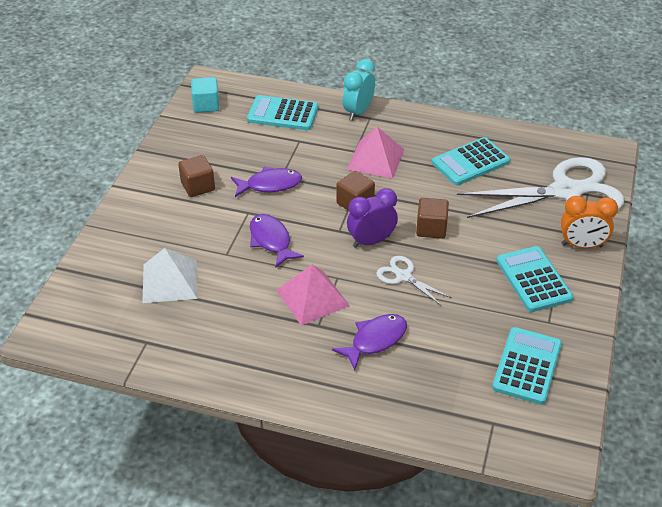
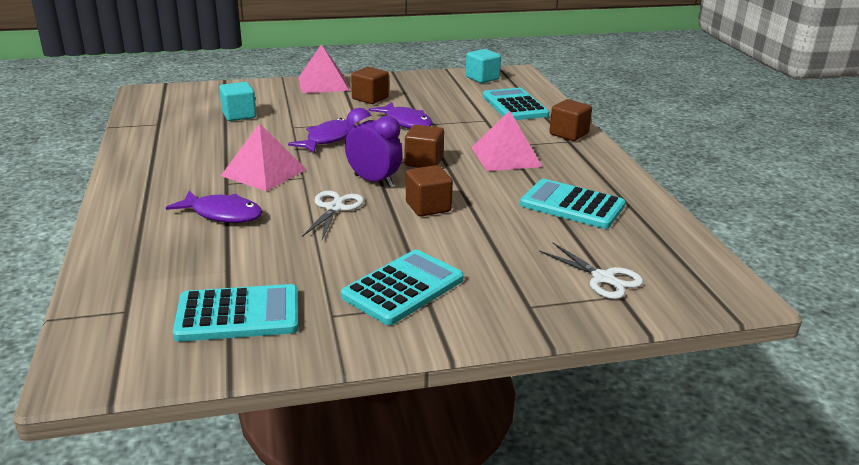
camera: 60 degrees right, 15 degrees down
(134, 203) = (323, 84): none -> pink pyramid
(170, 281) = (239, 115): white pyramid -> turquoise cube
(358, 112) = (568, 134): turquoise clock -> brown cube
(566, 192) = (603, 278): white scissors -> white scissors, size x0.45
(582, 245) = (507, 311): orange clock -> none

